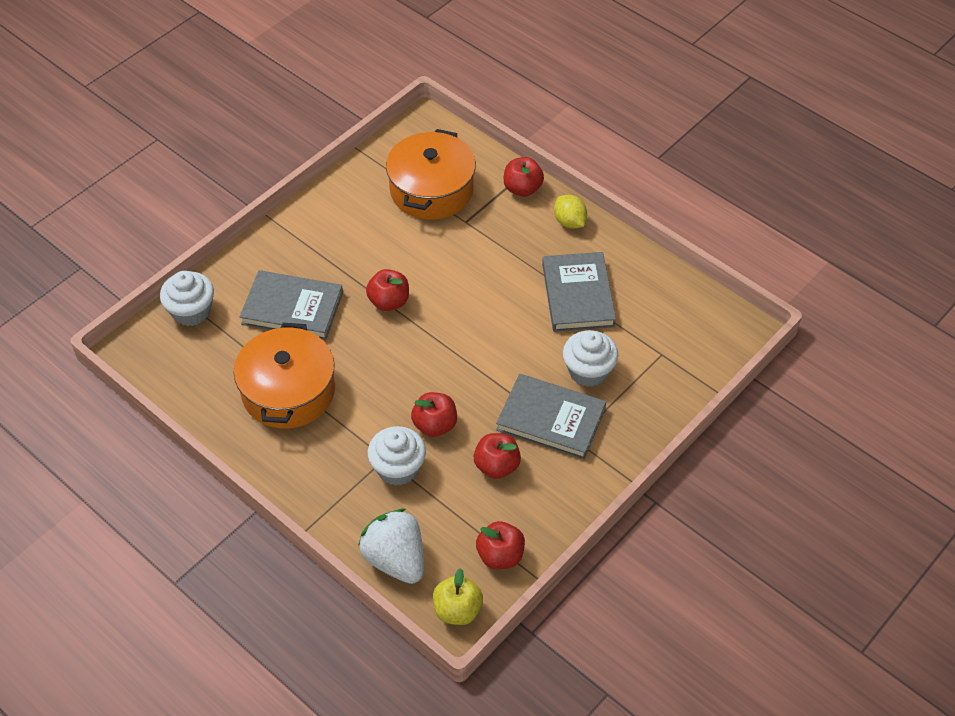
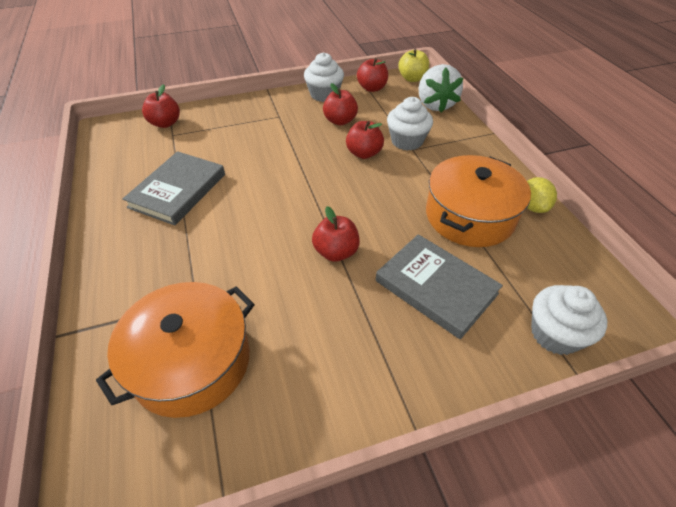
camera: 150 degrees left, 5 degrees down
(522, 189) = (102, 310): red apple -> red apple (165, 123)
(551, 419) = (283, 129): grey book -> none
(569, 222) = (107, 252): yellow lemon -> yellow lemon (533, 207)
(588, 371) = (229, 144): white cupcake -> white cupcake (324, 94)

